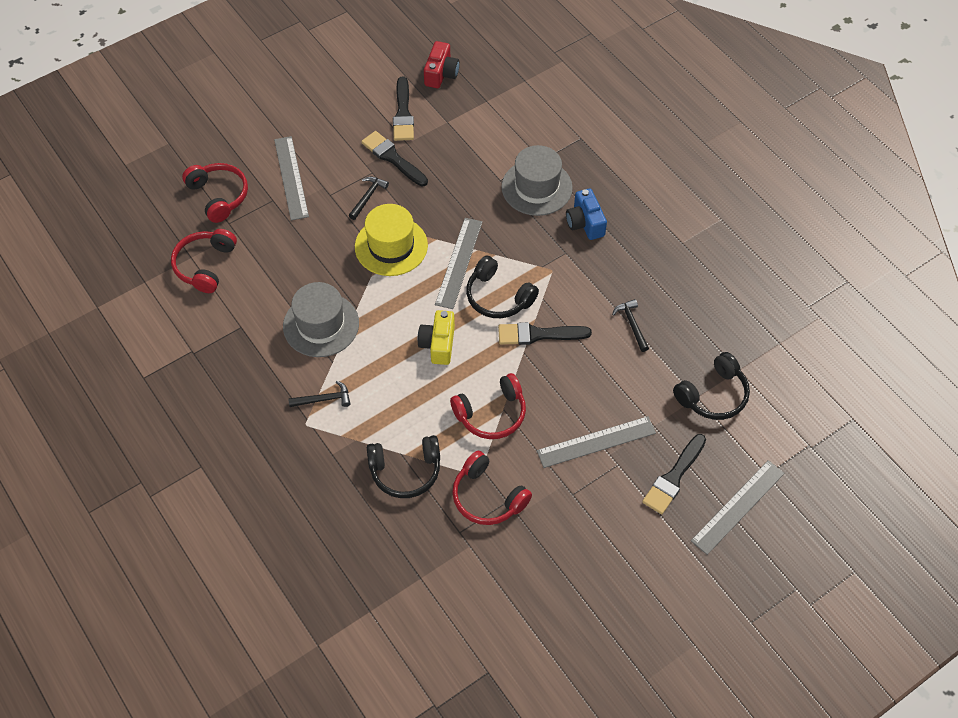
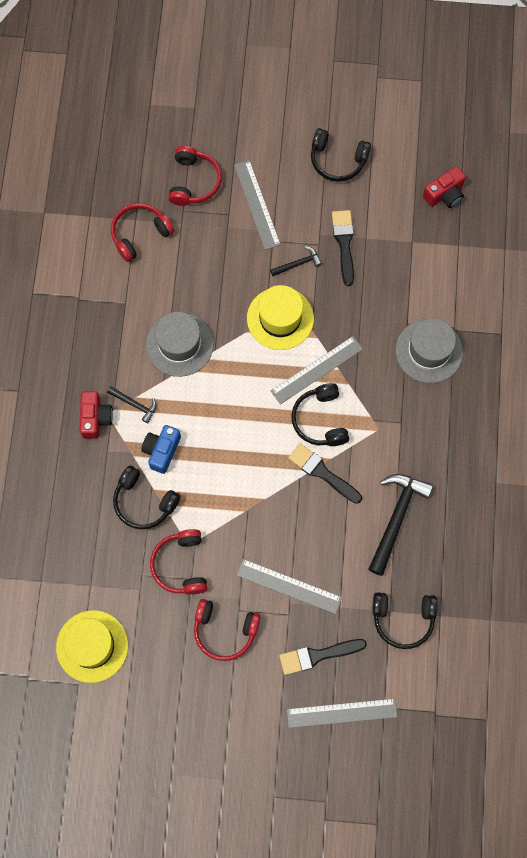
camera: 40 degrees right, 15 degrees up
(291, 177) = (257, 204): grey ruler -> grey ruler turned 45 degrees counterclockwise
(297, 436) = (95, 418): none -> red camera
(330, 104) = (337, 160): none -> black headphones
(403, 113) = (385, 209): black brush -> none
(438, 344) = (246, 424): yellow camera -> none
(470, 628) = (92, 646): none -> yellow hat
(491, 414) = (236, 507): red headphones -> red headphones (224, 630)
(585, 223) = (438, 409): blue camera -> blue camera (161, 451)
(632, 324) = (396, 518): black hammer -> black hammer, size x1.96

